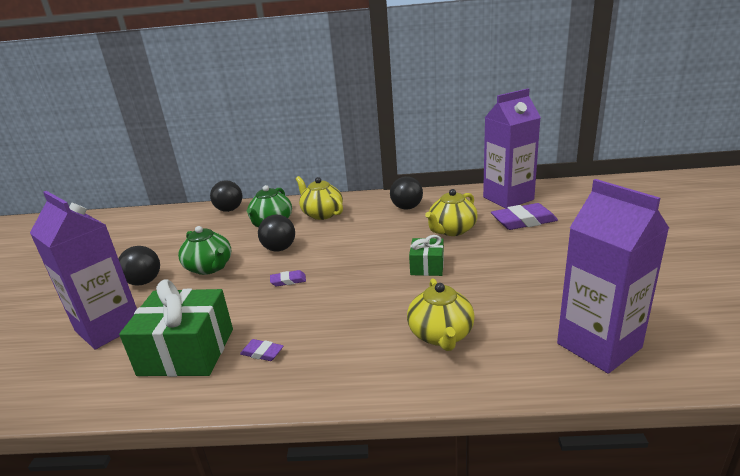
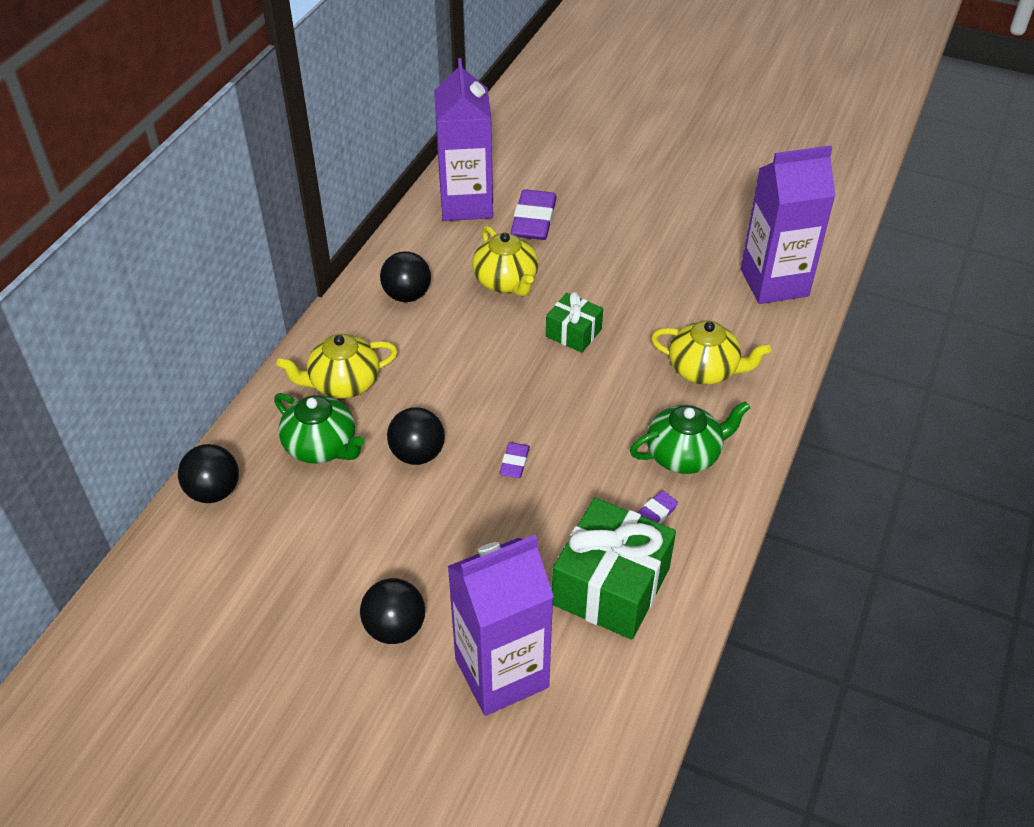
camera: 70 degrees left, 20 degrees up
(210, 267) = (412, 542): green teapot -> green teapot (684, 454)

